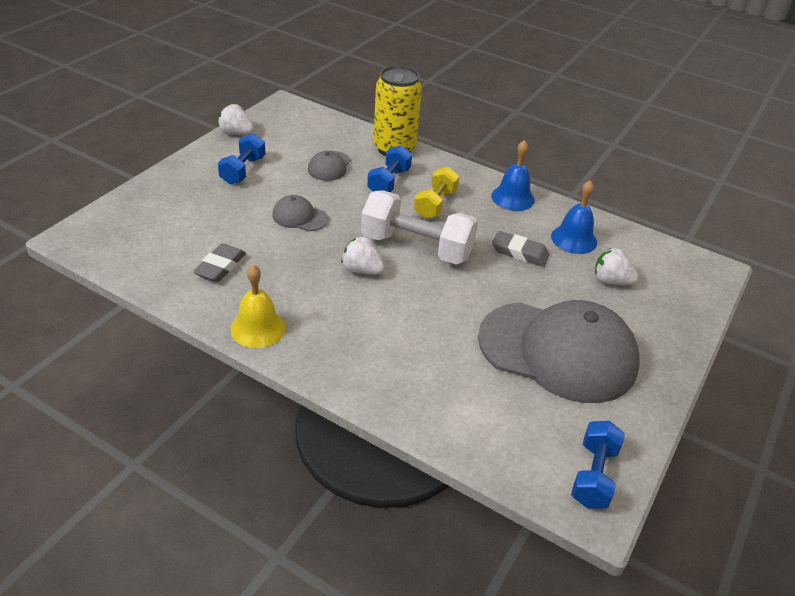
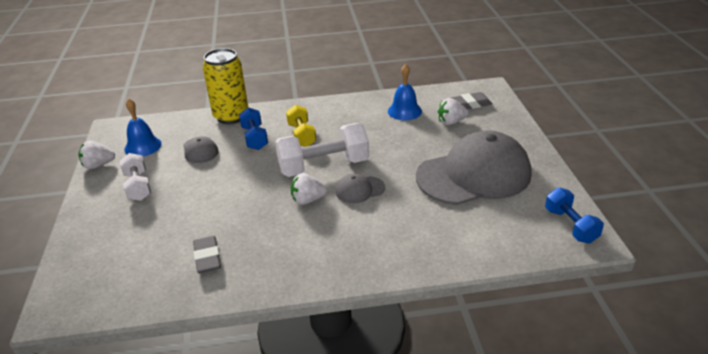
camera: 35 degrees left, 5 degrees down
(243, 170) = (138, 186): blue dumbbell -> white dumbbell
(258, 328) = (288, 278): yellow bell -> none
(300, 217) = (222, 192): grey cap -> grey cap (360, 190)
(512, 198) = (342, 107): blue bell -> blue bell (143, 146)
(520, 252) = (386, 135): grey eraser -> grey eraser (470, 104)

